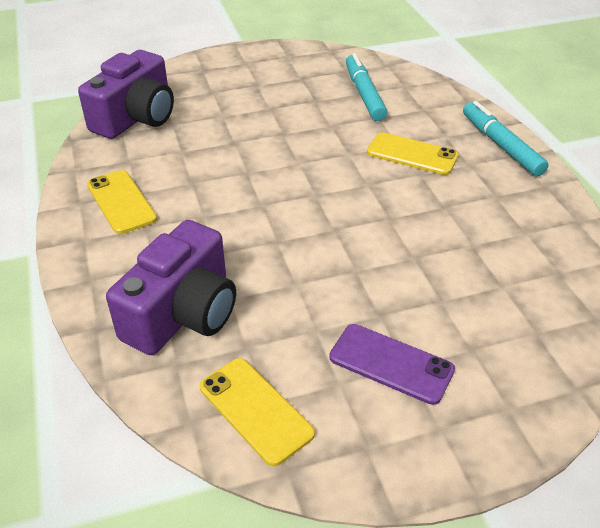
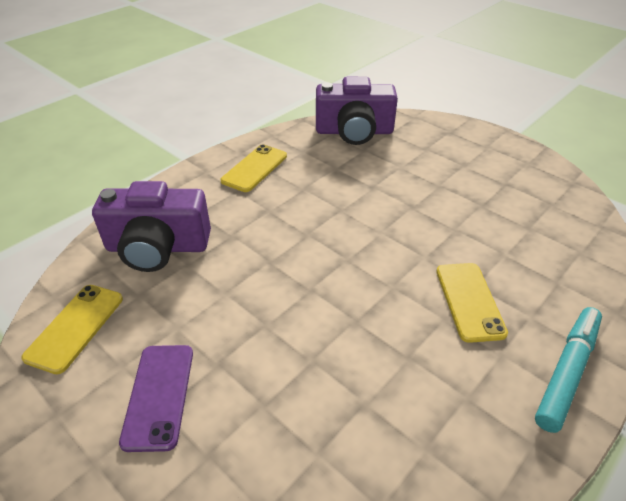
camera: 60 degrees right, 0 degrees up
(364, 94) = (530, 230): turquoise marker -> none

